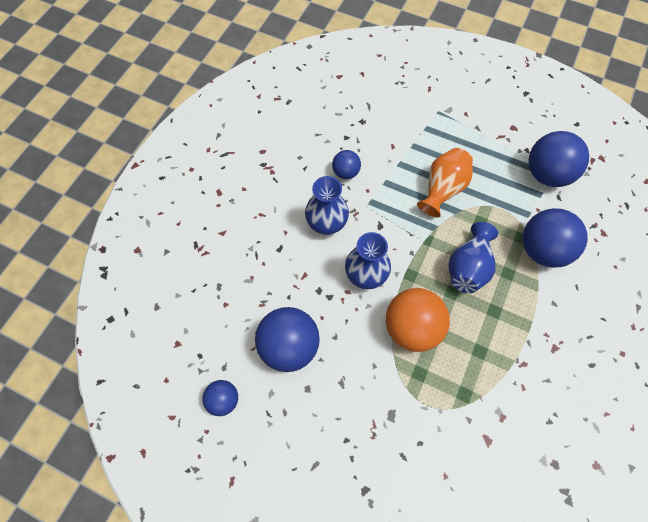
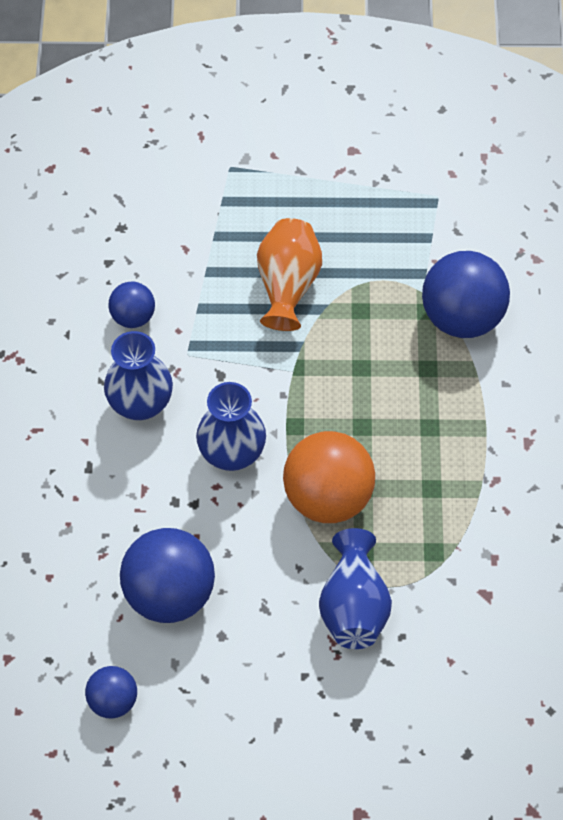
camera: 25 degrees left, 5 degrees down
(468, 267) = (370, 383): blue vase -> blue vase (354, 605)
(546, 174) = (427, 204): blue ball -> none

